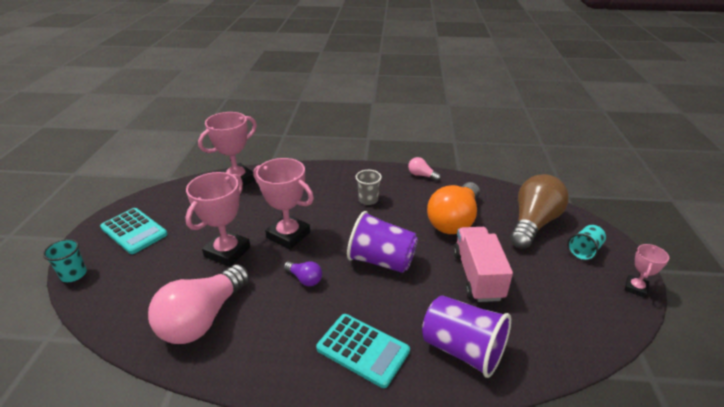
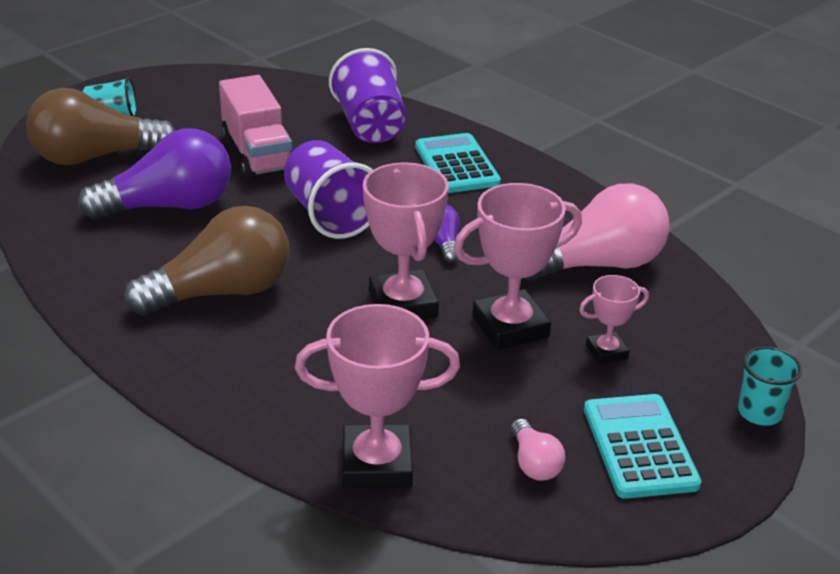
camera: 140 degrees left, 0 degrees up
(368, 200) = (221, 292): grey cup -> brown light bulb
(421, 175) = (76, 284): pink light bulb -> pink light bulb (534, 463)
(454, 220) = (169, 206): orange light bulb -> purple light bulb
(477, 275) = (257, 154): pink truck -> pink truck turned 60 degrees counterclockwise
(635, 288) = (144, 80): pink trophy -> pink trophy (606, 352)

